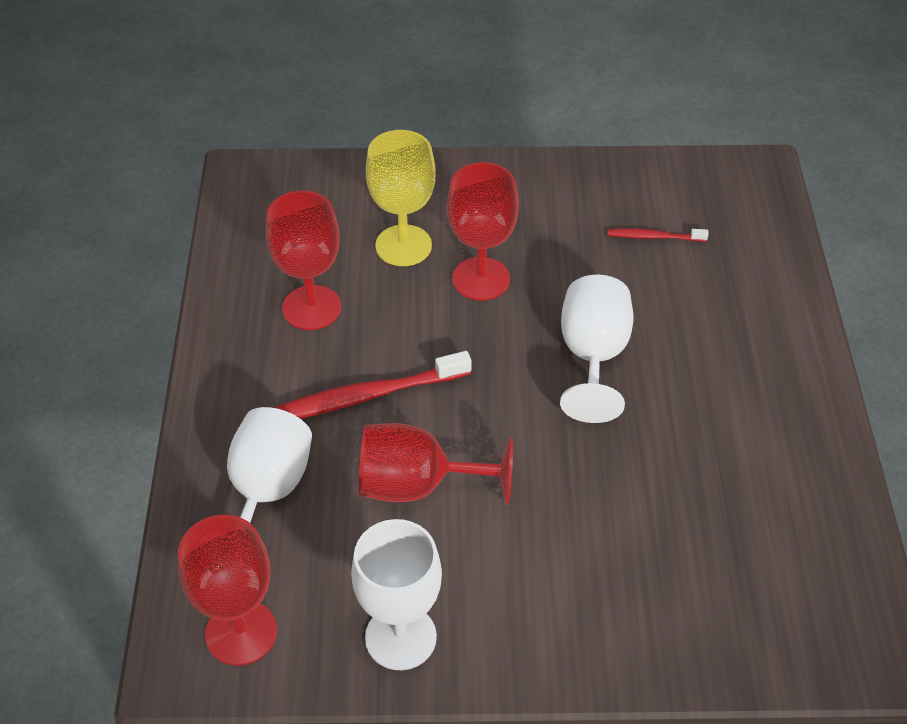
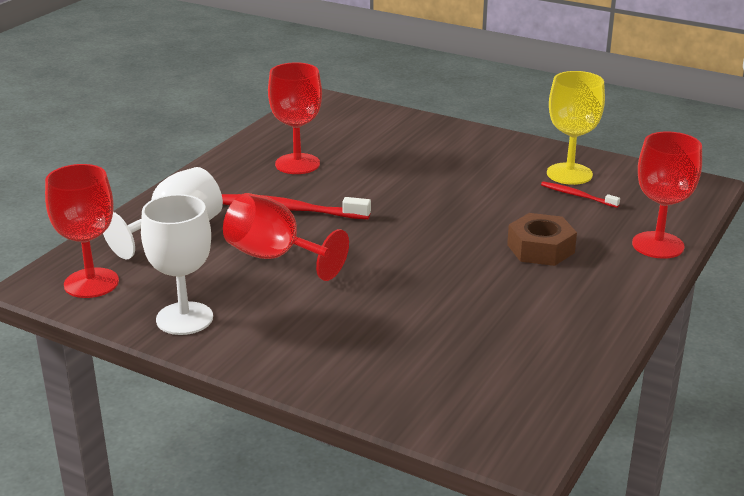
camera: 30 degrees right, 20 degrees down
(403, 245) = (389, 154): yellow goblet -> yellow goblet (569, 174)
(481, 279) = (425, 181): red goblet -> red goblet (658, 245)
(593, 356) = (466, 237): white goblet -> none
(680, 342) = (540, 249): none -> brown nut

